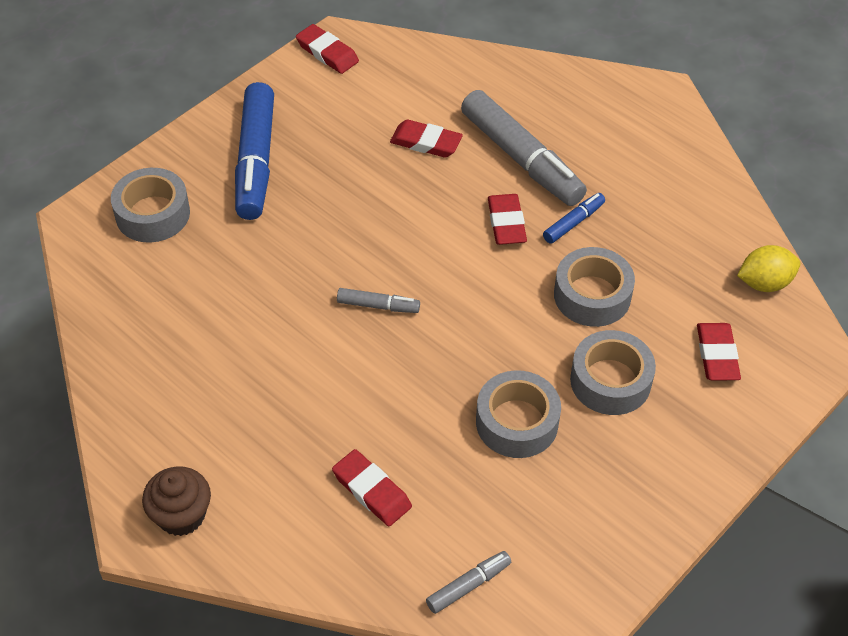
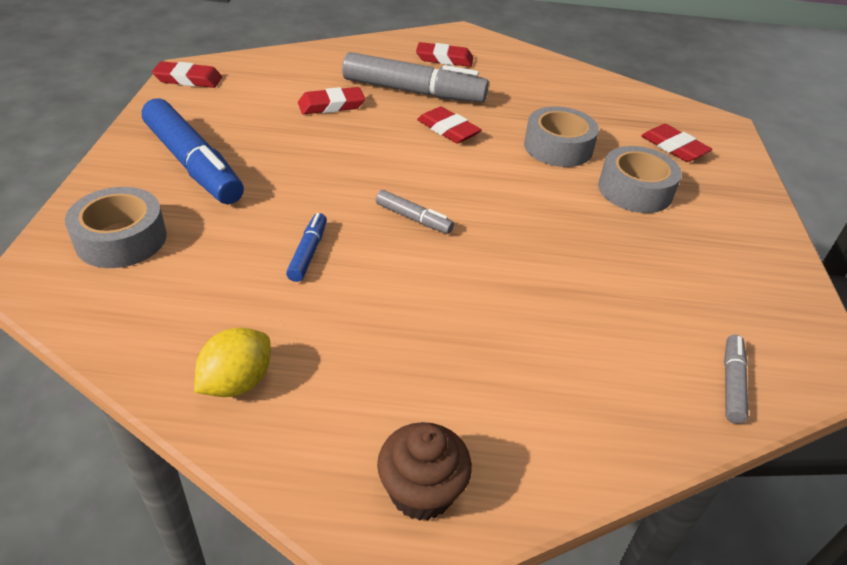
camera: 40 degrees left, 10 degrees down
(372, 491) = (570, 356): red eraser -> red eraser (444, 59)
(378, 306) = (413, 218): grey marker -> grey marker turned 60 degrees clockwise
(517, 422) = (611, 246): grey tape -> none
(573, 223) = (493, 113): blue marker -> blue marker (308, 253)
(764, 283) = (646, 101): yellow lemon -> yellow lemon (237, 382)

